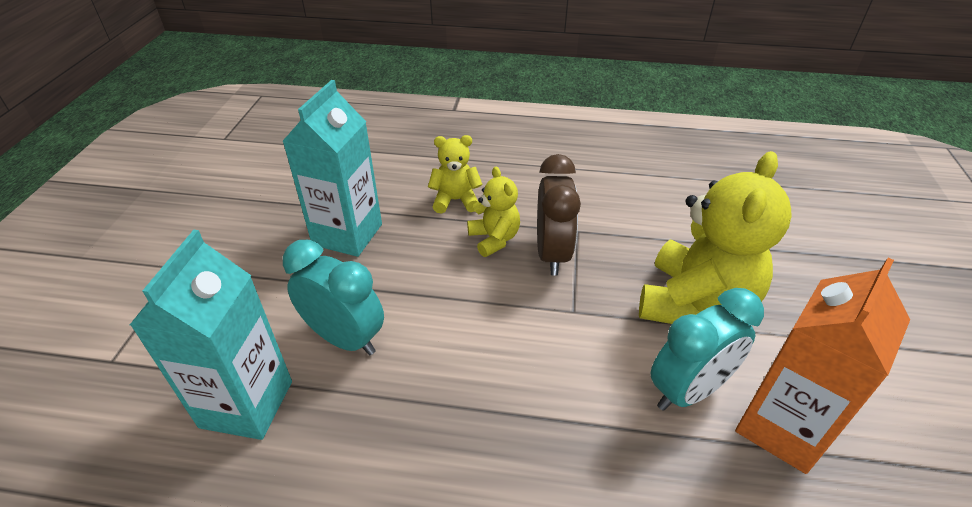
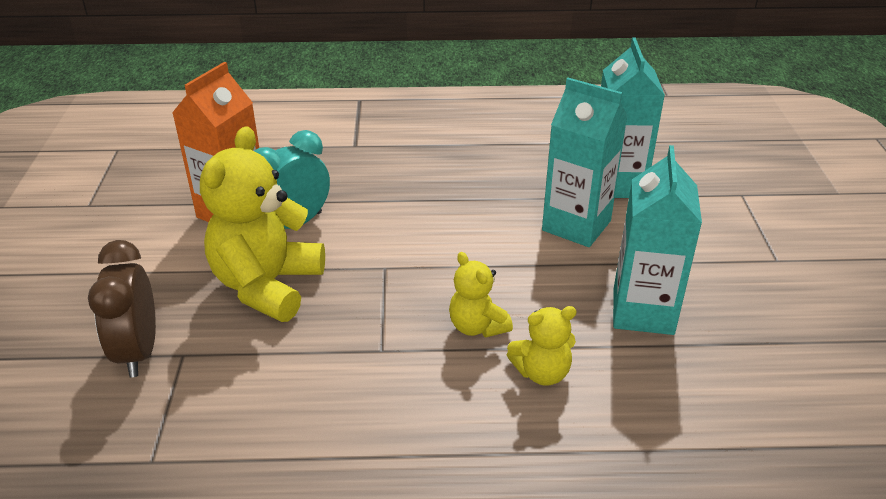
camera: 170 degrees right, 5 degrees down
(345, 338) = (576, 225): turquoise clock -> turquoise carton
(552, 254) = (409, 317): brown clock -> brown clock (138, 352)

